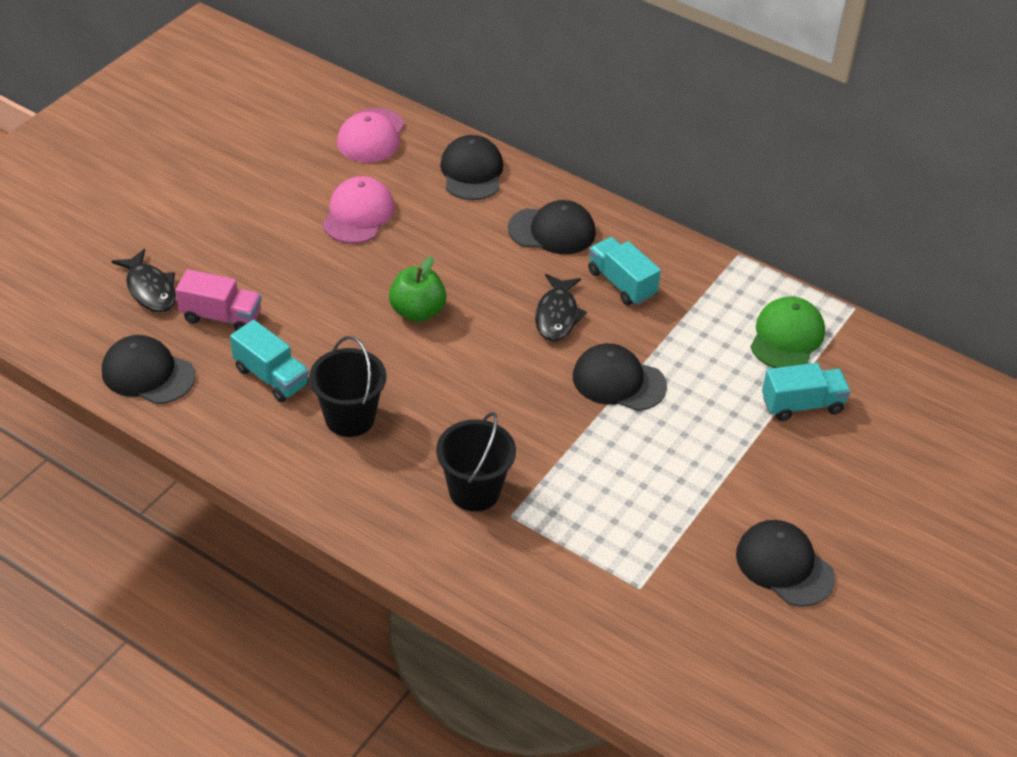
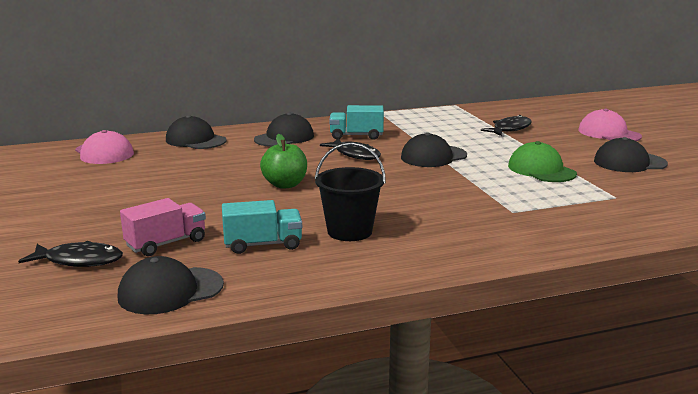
camera: 50 degrees left, 25 degrees down
(358, 214) = (163, 175): pink cap -> pink cap (609, 133)
(474, 491) = (476, 215): black bucket -> none
(787, 337) = (455, 119): green cap -> green cap (541, 170)
(802, 405) = (510, 129): turquoise truck -> black fish

